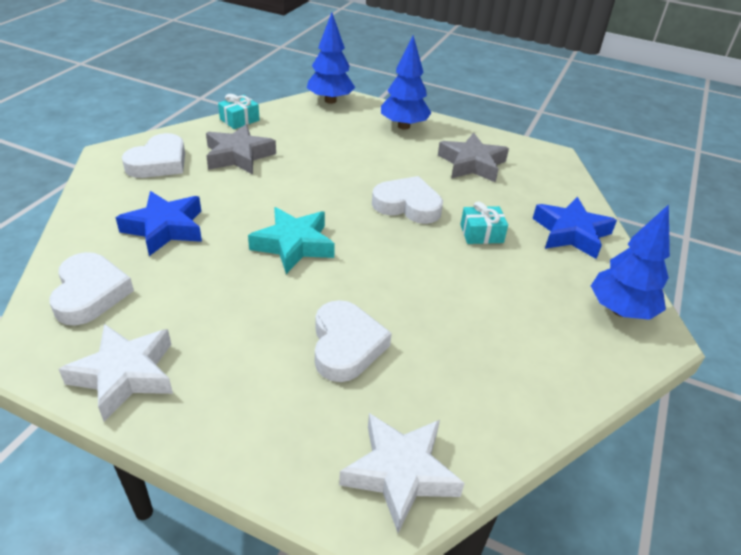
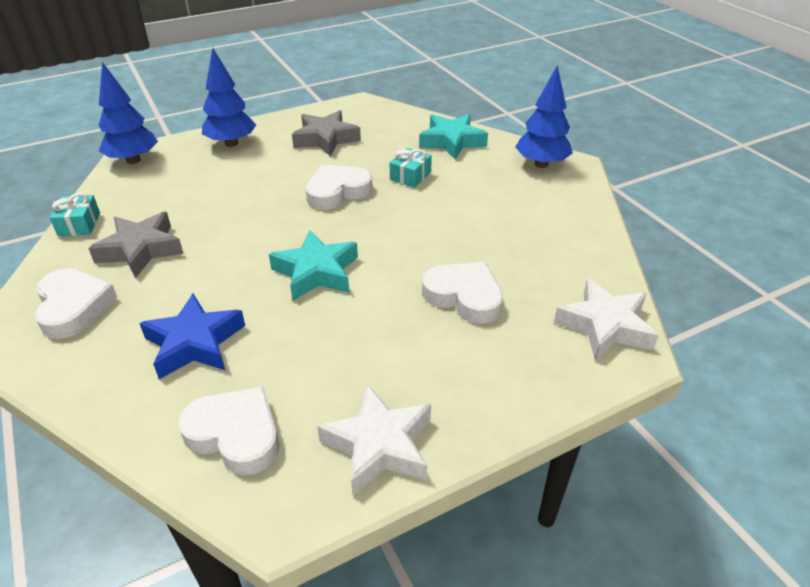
camera: 50 degrees left, 0 degrees up
(571, 233) = (452, 141): blue star -> turquoise star

